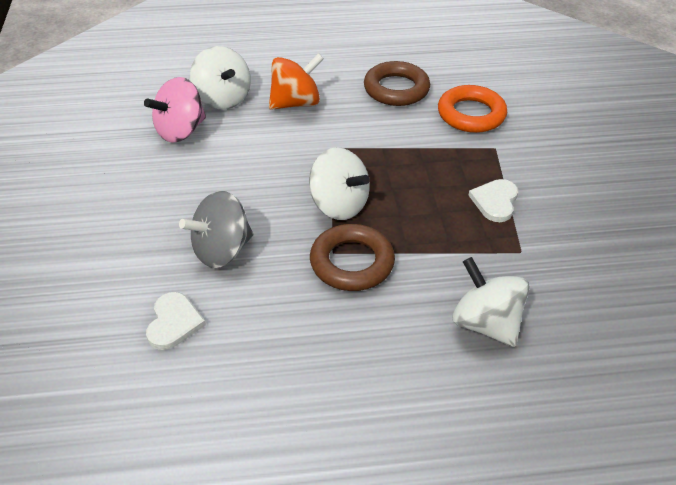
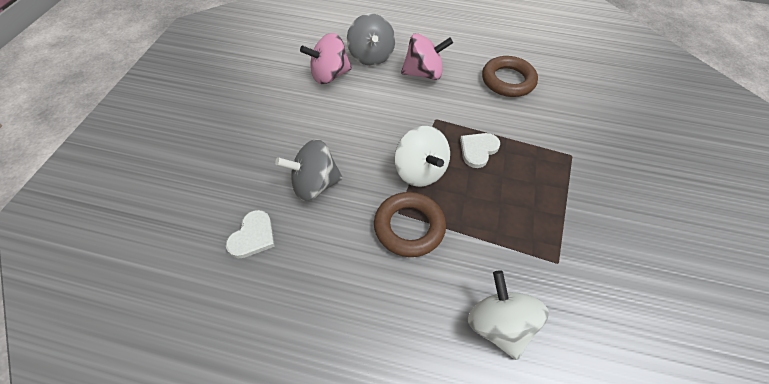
camera: 20 degrees right, 10 degrees up
(223, 99) = (371, 56): white spinning top -> grey spinning top
(296, 103) = (423, 73): orange spinning top -> pink spinning top
(471, 114) = (562, 119): orange ring -> none
(495, 201) = (553, 206): white heart -> white heart (478, 150)

